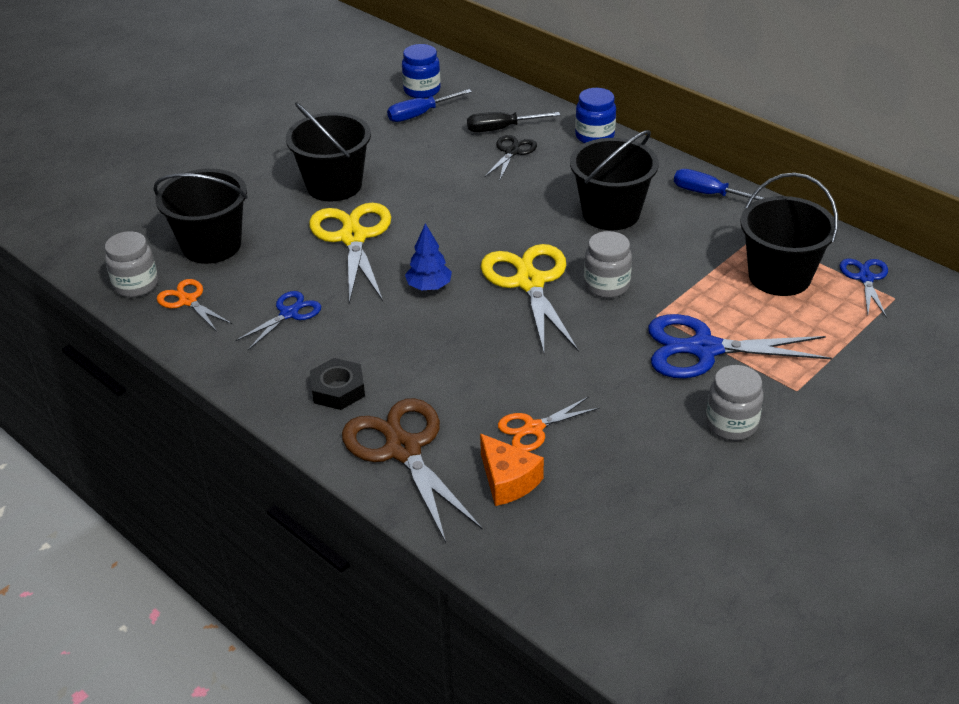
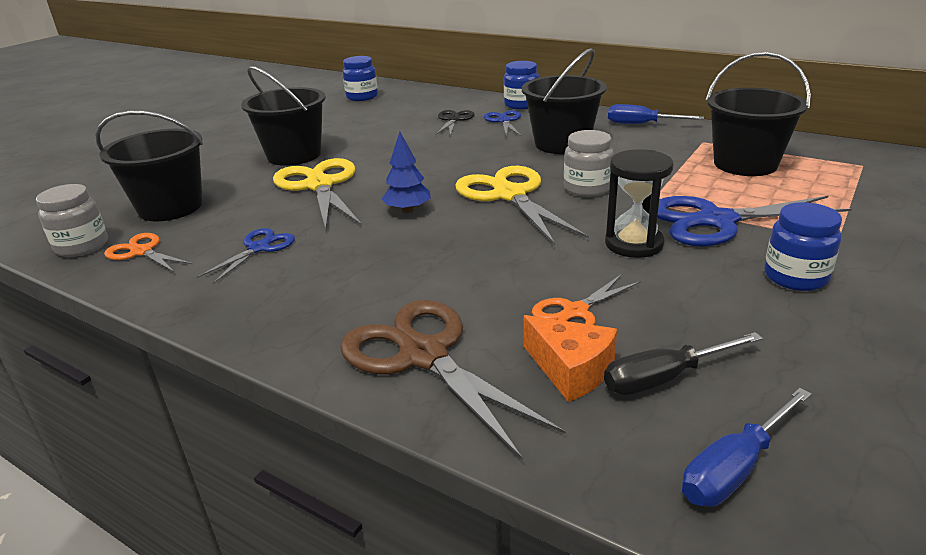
camera: 10 degrees left, 10 degrees down
(338, 389) = (326, 306): black nut -> none
(420, 114) = (364, 109): blue screwdriver -> blue screwdriver (735, 468)
(501, 129) = (439, 109): black screwdriver -> black screwdriver (664, 378)
(615, 364) = (633, 244): none -> black hourglass
(731, 424) = (795, 277): grey jar -> blue jar
(865, 278) = (823, 156): blue scissors -> blue scissors (504, 121)

